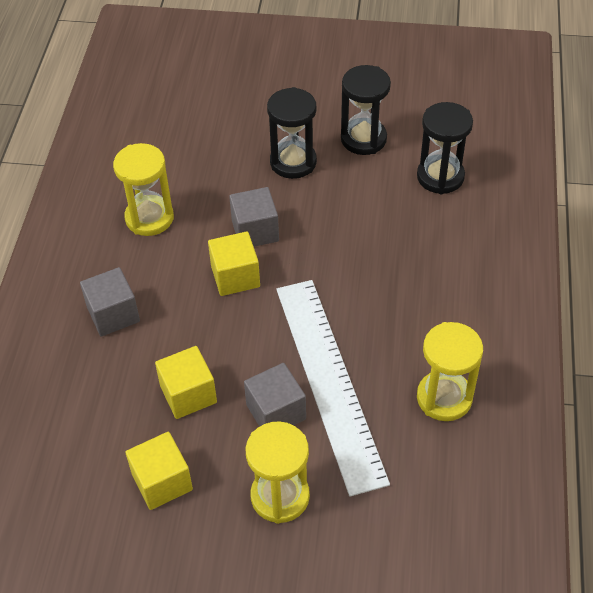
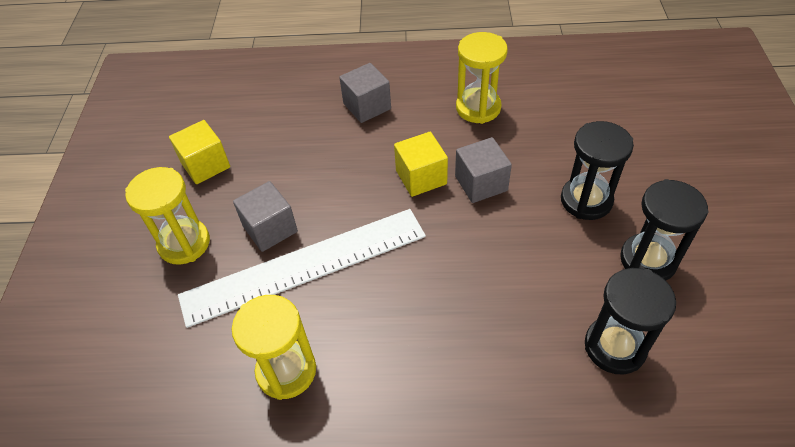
camera: 85 degrees right, 0 degrees up
(188, 394) = (288, 166): yellow cube -> none

